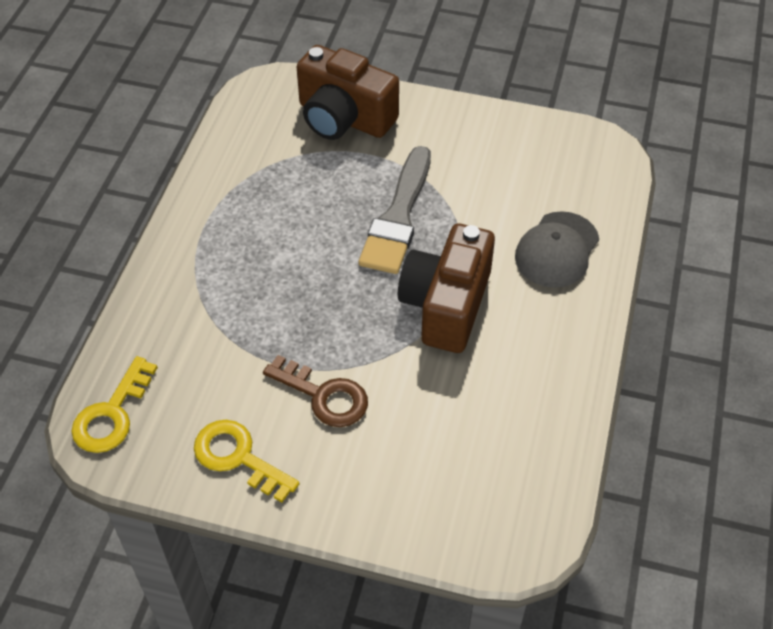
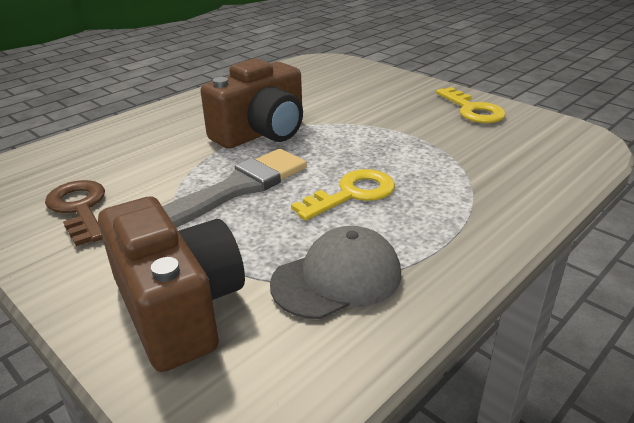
camera: 150 degrees left, 20 degrees down
(112, 414) = (571, 146): yellow key -> yellow key (352, 194)
(324, 396) = (394, 118): brown key -> brown key (79, 208)
(557, 250) = (141, 137): grey cap -> grey cap (337, 278)

